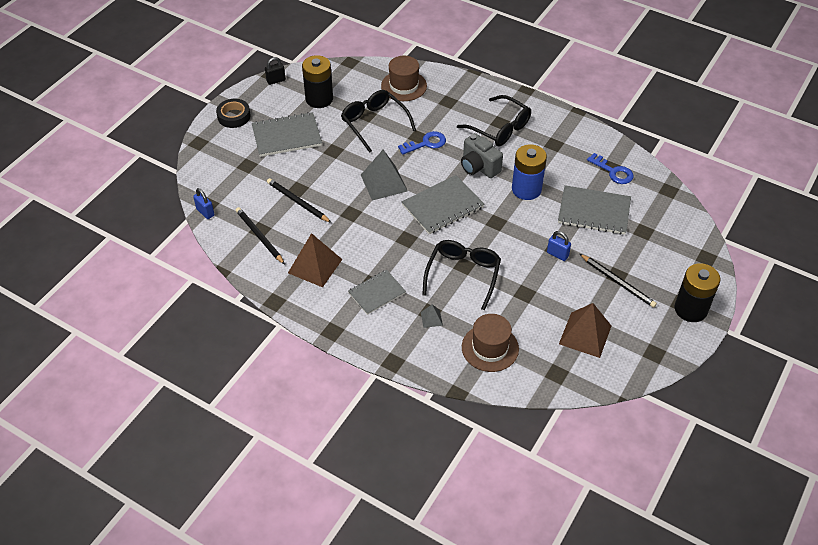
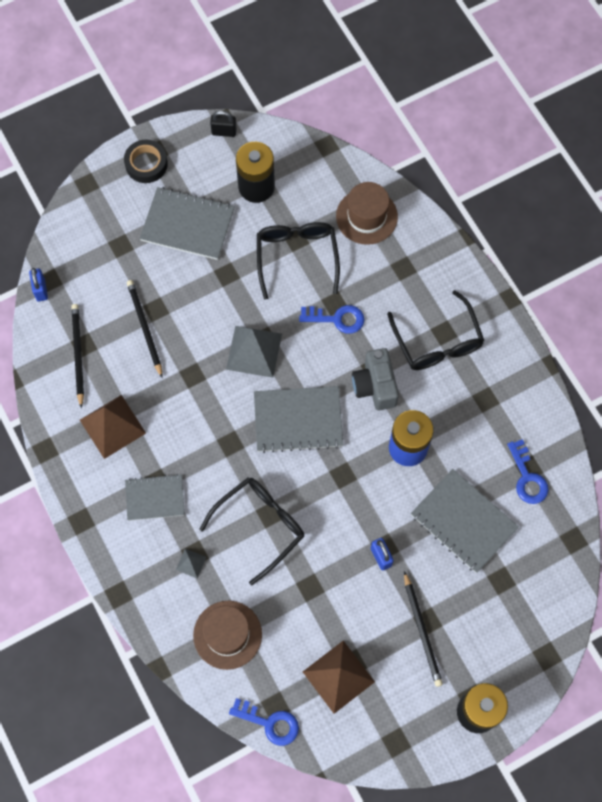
camera: 30 degrees right, 20 degrees up
(561, 385) = (270, 723): none -> blue key

